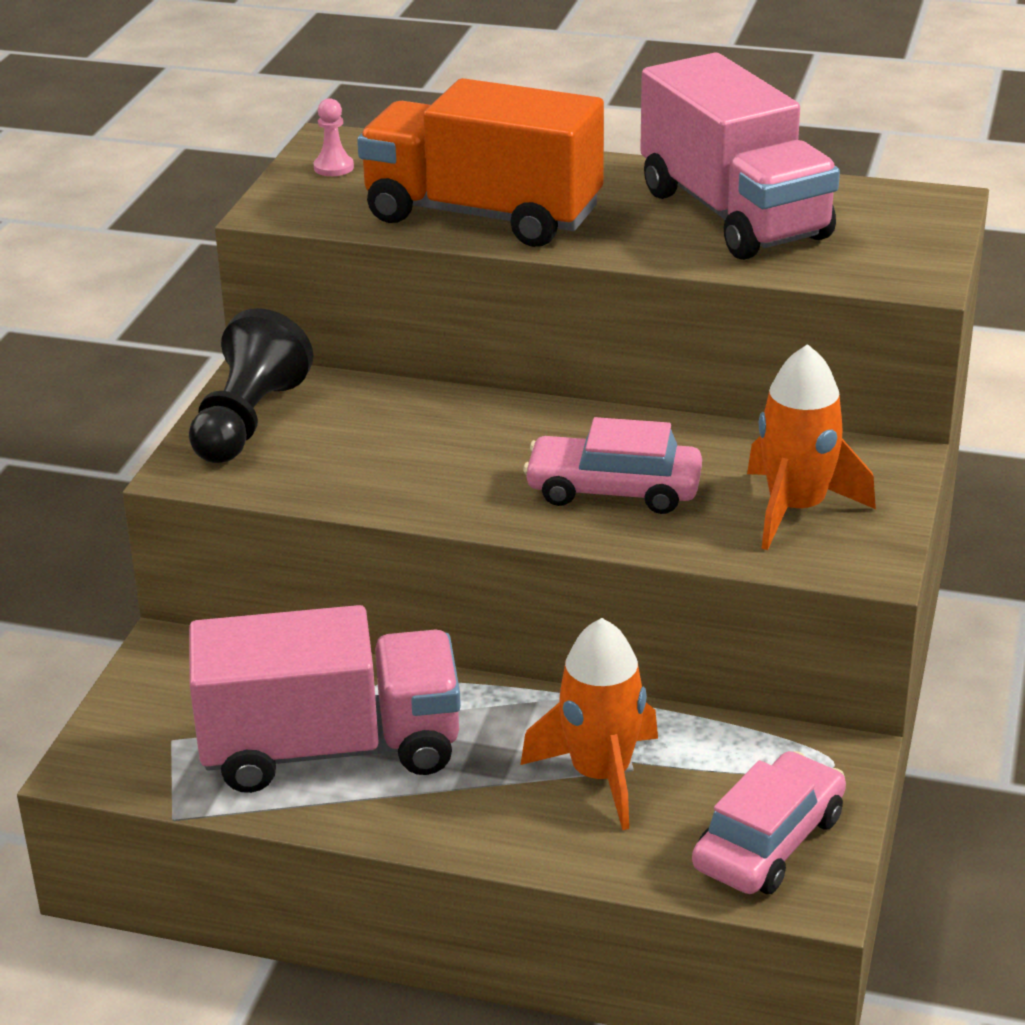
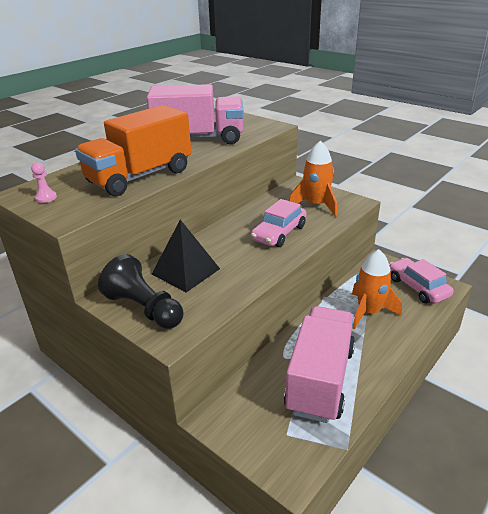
camera: 65 degrees left, 0 degrees up
(385, 424) = (185, 271): none -> black pyramid

